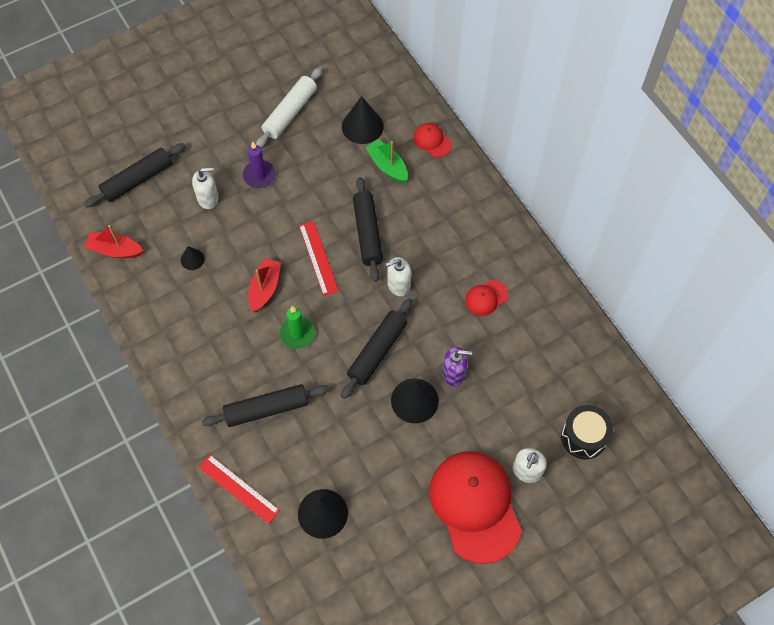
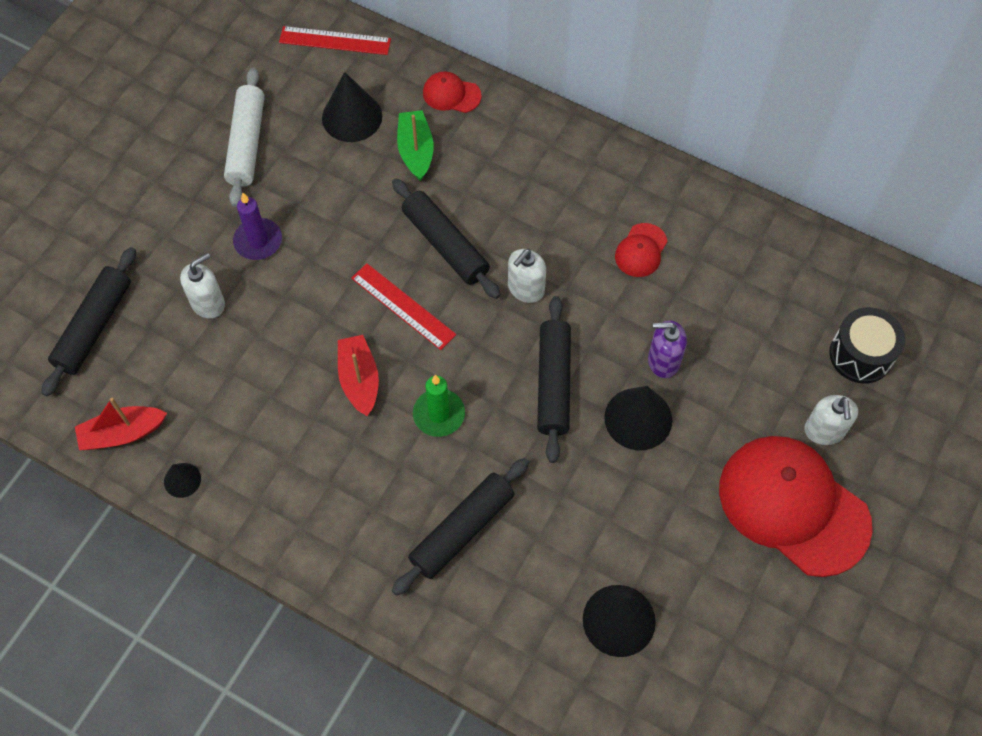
camera: 30 degrees left, 0 degrees up
(192, 259) = (238, 391): black cone -> black cone (182, 480)
(239, 489) = (493, 650): red ruler -> red ruler (335, 41)
(387, 166) = (416, 151): green boat -> green boat turned 60 degrees clockwise
(454, 373) = (663, 361): purple soap dispenser -> purple soap dispenser turned 150 degrees counterclockwise

